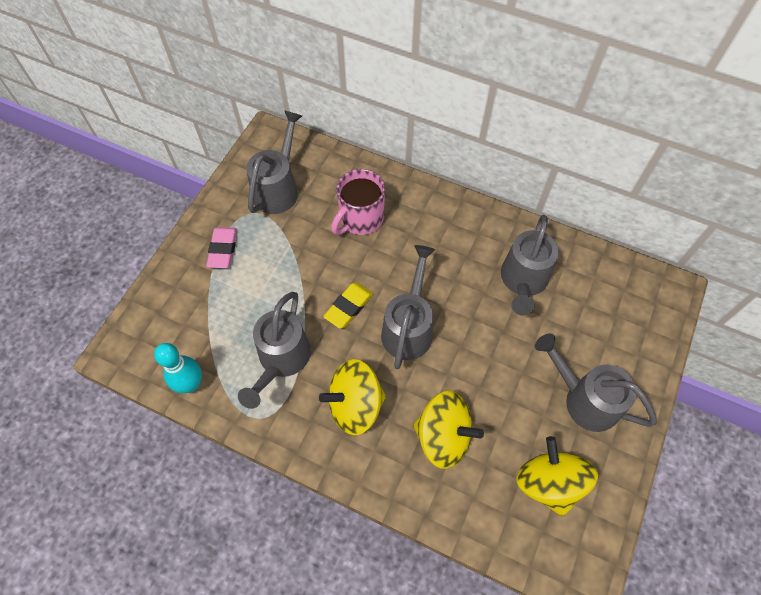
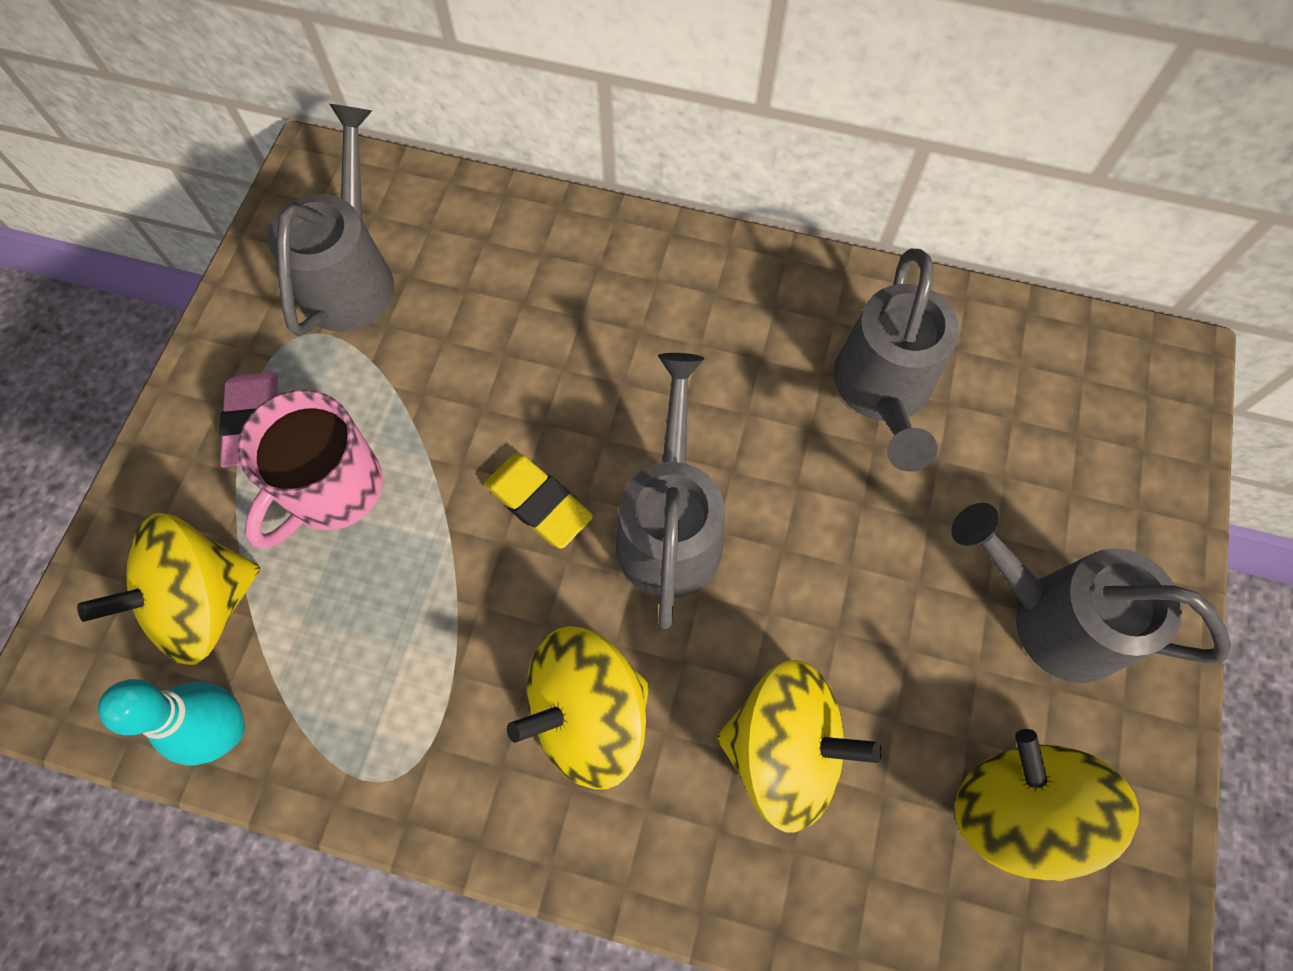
camera: 10 degrees left, 5 degrees up
(189, 327) = (204, 603): none -> yellow spinning top
(281, 360) = (415, 643): grey watering can -> none
(348, 307) = (538, 503): yellow eraser -> yellow eraser turned 75 degrees counterclockwise
(360, 219) = (532, 314): pink mug -> pink mug (332, 490)

